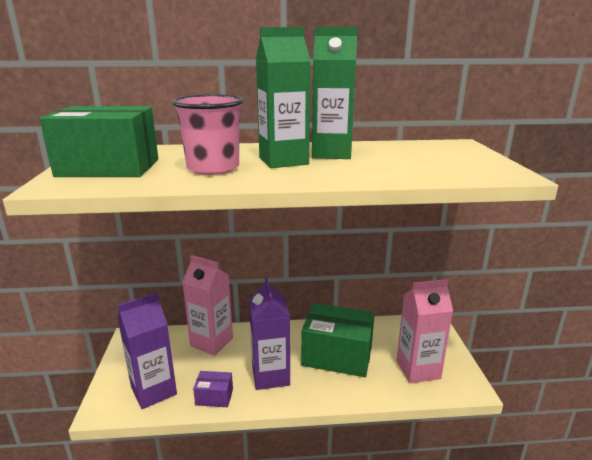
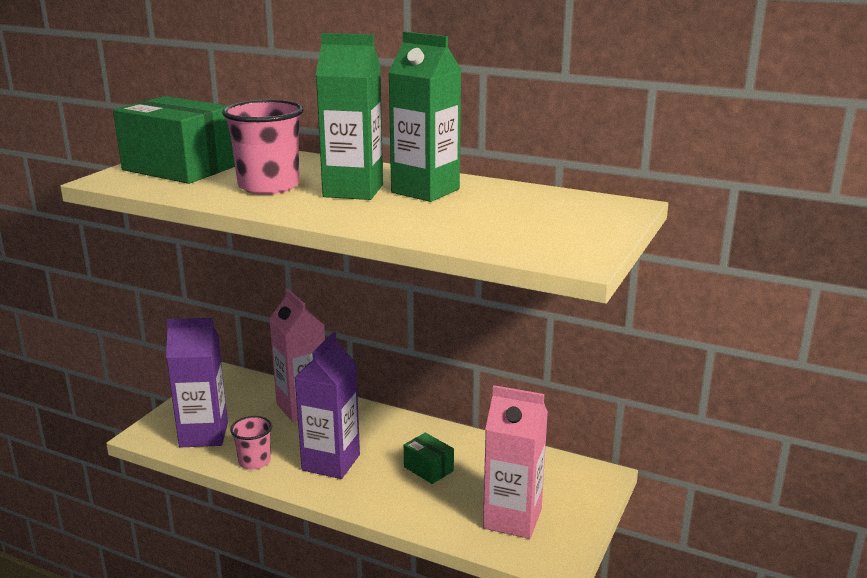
camera: 30 degrees right, 0 degrees up
(214, 397) = (254, 461): purple box -> pink cup
(337, 355) = (428, 469): green box -> green box, size x0.46

